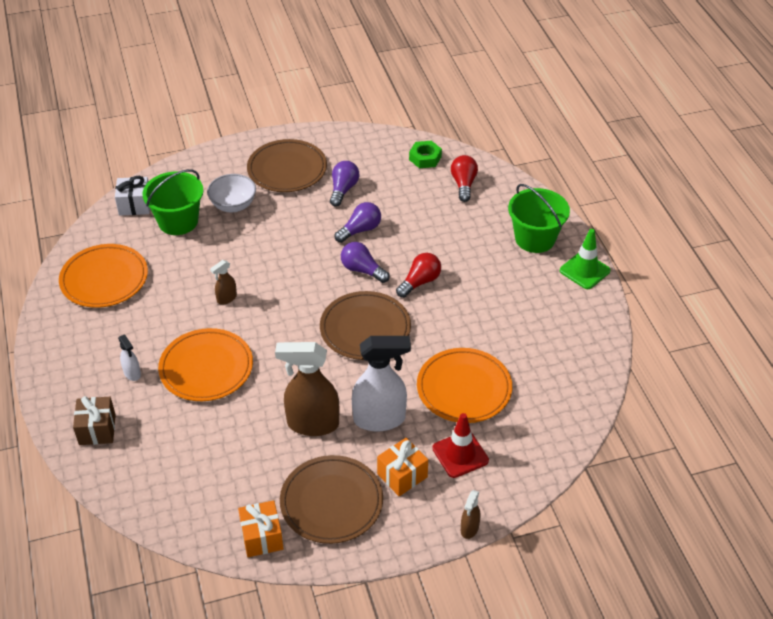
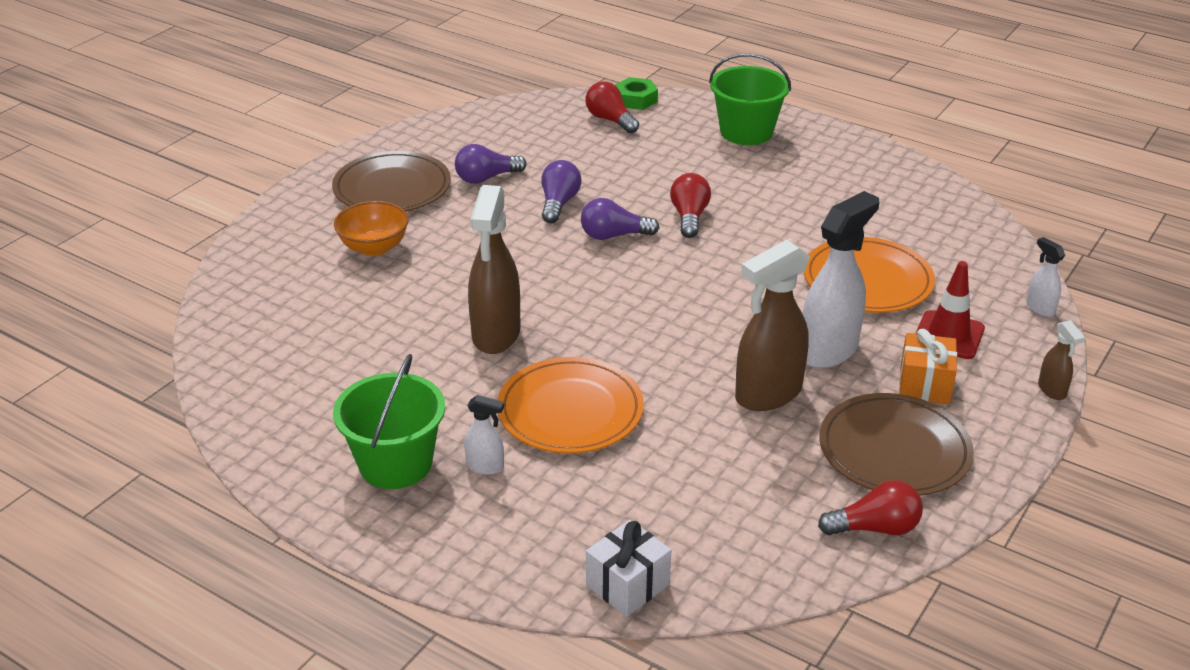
camera: 40 degrees left, 10 degrees down
(97, 429) = (524, 548): brown gift -> none
(104, 279) = (305, 394): orange plate -> none
(135, 205) = (239, 304): white gift -> white gift (627, 585)
(178, 221) = (323, 293): green bucket -> green bucket (395, 464)
(226, 298) = (496, 335): brown spray bottle -> brown spray bottle, size x2.13
(233, 205) = (374, 247): white bowl -> orange bowl
(262, 537) = (875, 528): orange gift -> red light bulb
(343, 190) = (486, 178): purple light bulb -> purple light bulb turned 90 degrees counterclockwise
(365, 328) = (694, 283): brown plate -> none
(425, 158) = (537, 115): green nut -> green nut (635, 99)
(541, 473) = (1039, 308): none -> white spray bottle
(584, 271) = (829, 136): green traffic cone -> none

